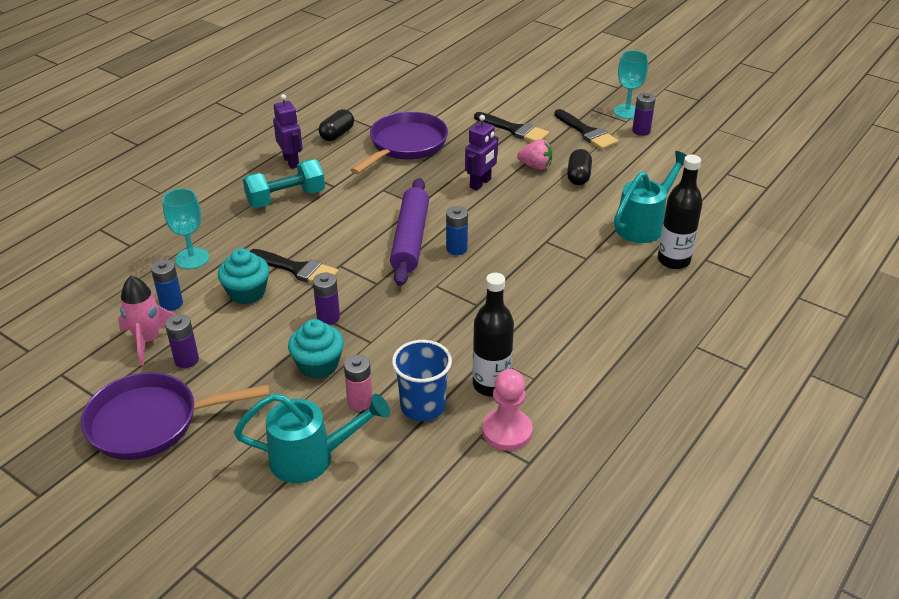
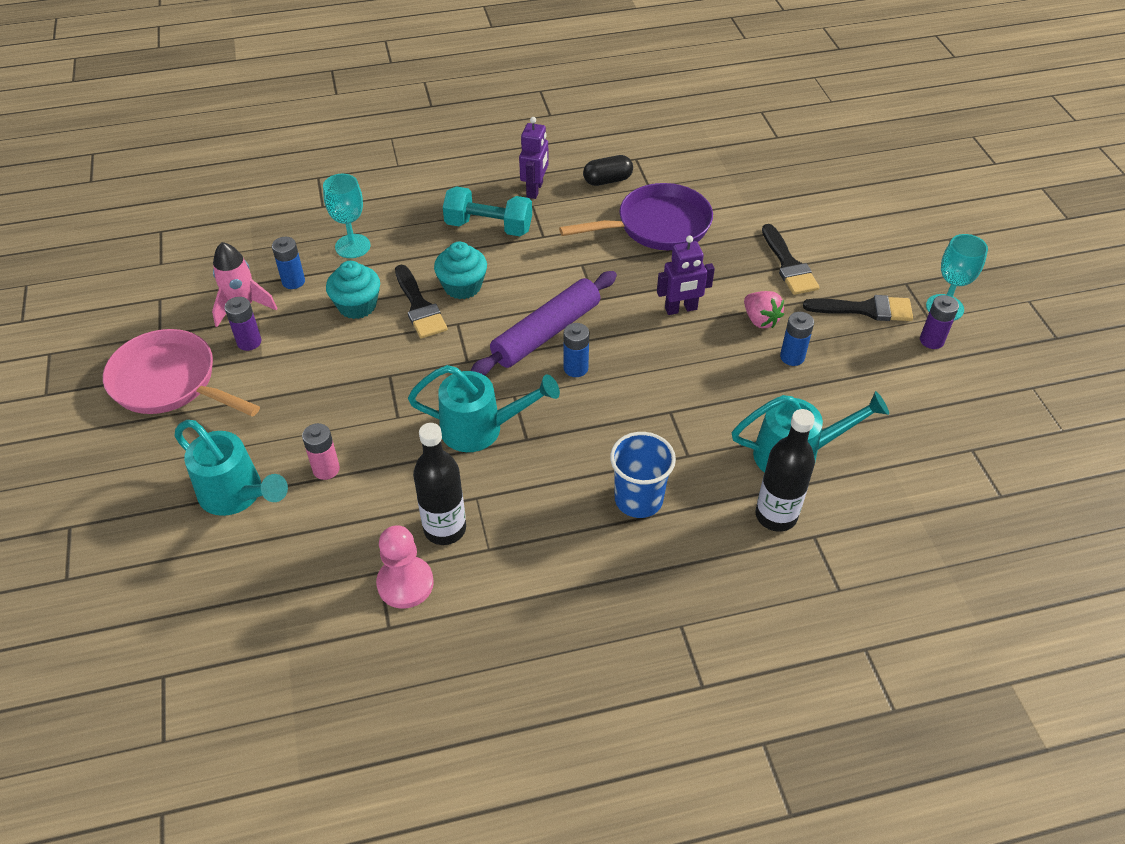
camera: 40 degrees right, 10 degrees up
(151, 422) = (170, 382): purple pan -> pink pan
(318, 365) = (334, 412): turquoise cupcake -> turquoise cupcake (462, 286)
(328, 317) = (391, 370): purple battery -> none
(423, 406) = (367, 509): blue cup -> blue cup (638, 499)
(439, 316) = (481, 429): none -> turquoise watering can
(578, 176) = (792, 357): black capsule -> blue battery
(587, 132) = (865, 309): black brush -> black brush turned 90 degrees counterclockwise

